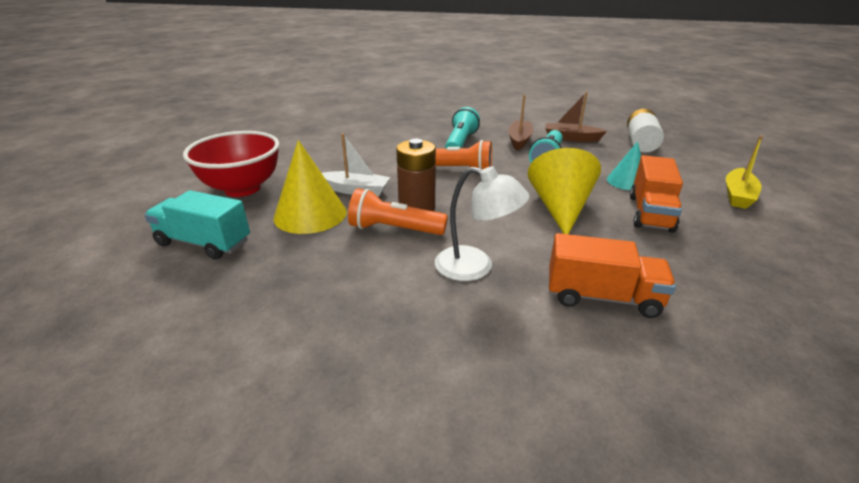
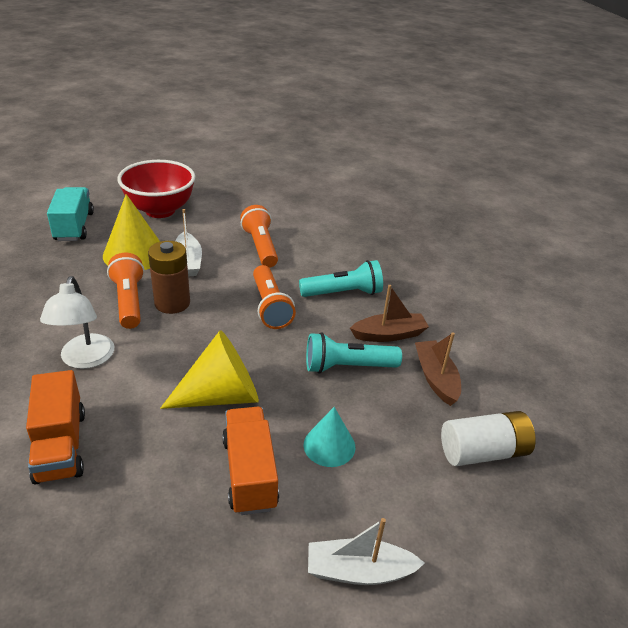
camera: 60 degrees right, 5 degrees up
(366, 157) = (260, 247): none -> orange flashlight
(650, 213) = (249, 473): orange truck -> orange truck turned 90 degrees clockwise
(738, 195) = (359, 571): yellow boat -> white boat

